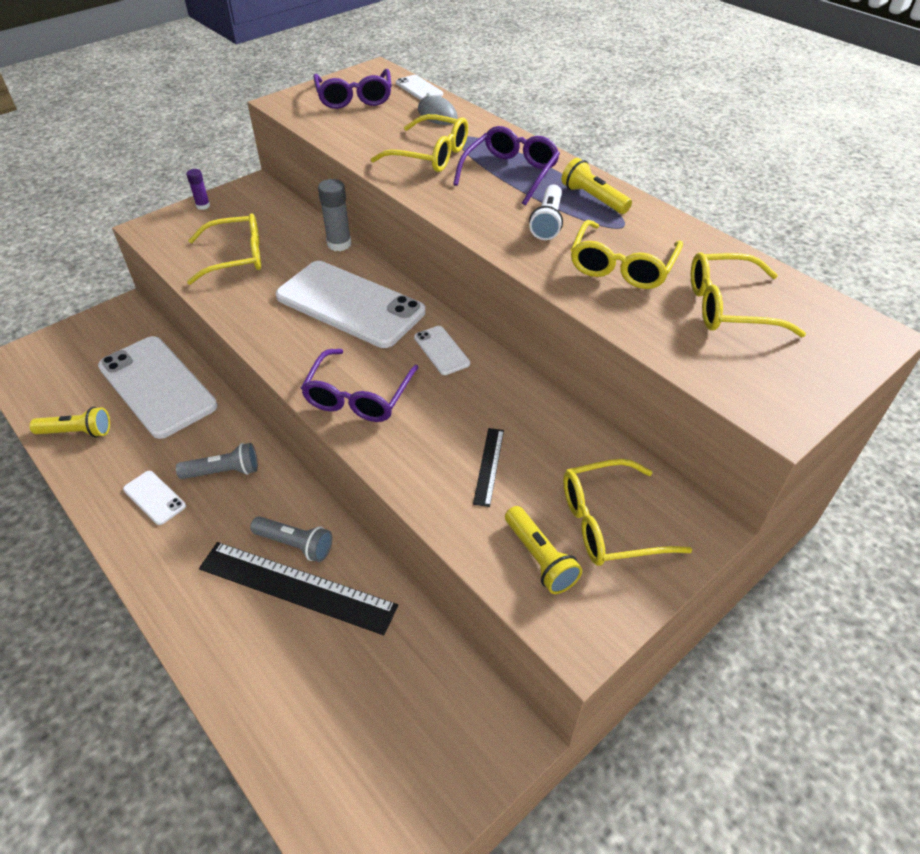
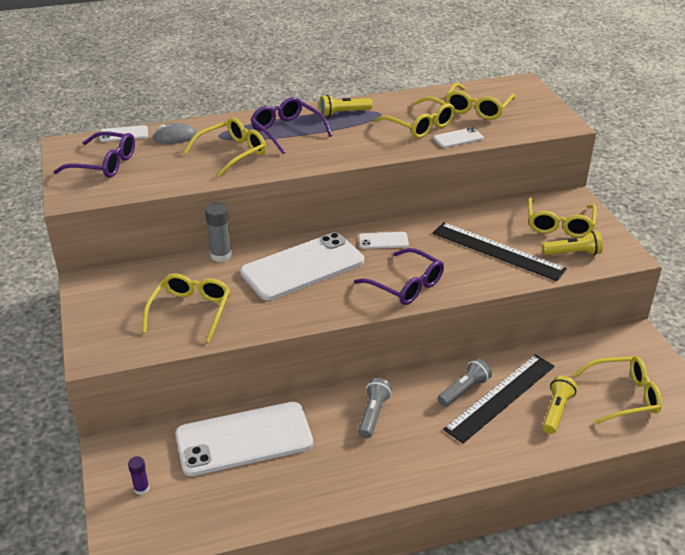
camera: 65 degrees left, 10 degrees down
(77, 432) = (268, 500): yellow flashlight -> yellow flashlight (556, 411)
(154, 498) = (378, 459): white phone -> white phone (458, 138)
(203, 206) = (88, 317): purple glue stick -> purple glue stick (141, 488)
(356, 746) = (624, 396): none -> yellow glasses
(489, 466) = (497, 251): black ruler -> black ruler, size x2.15
(547, 222) = (356, 135): white flashlight -> none

